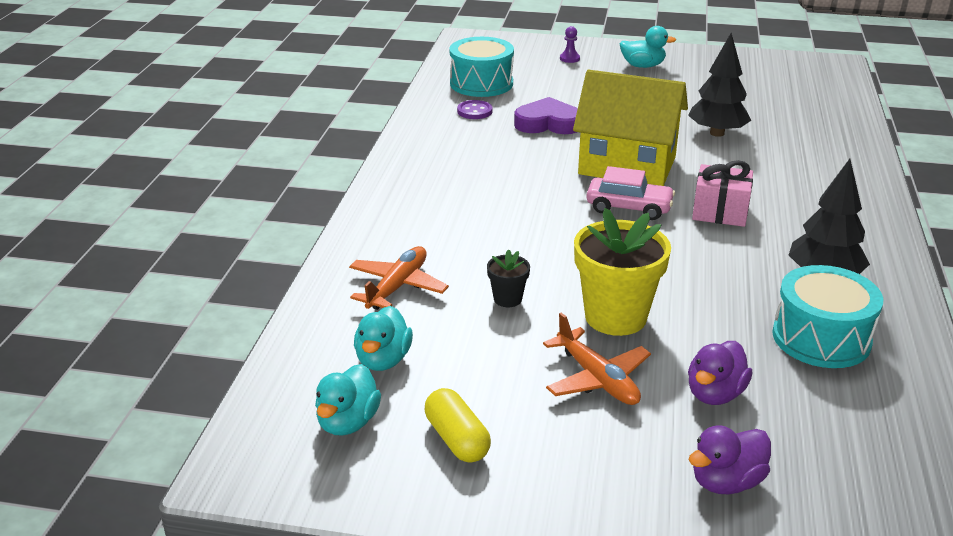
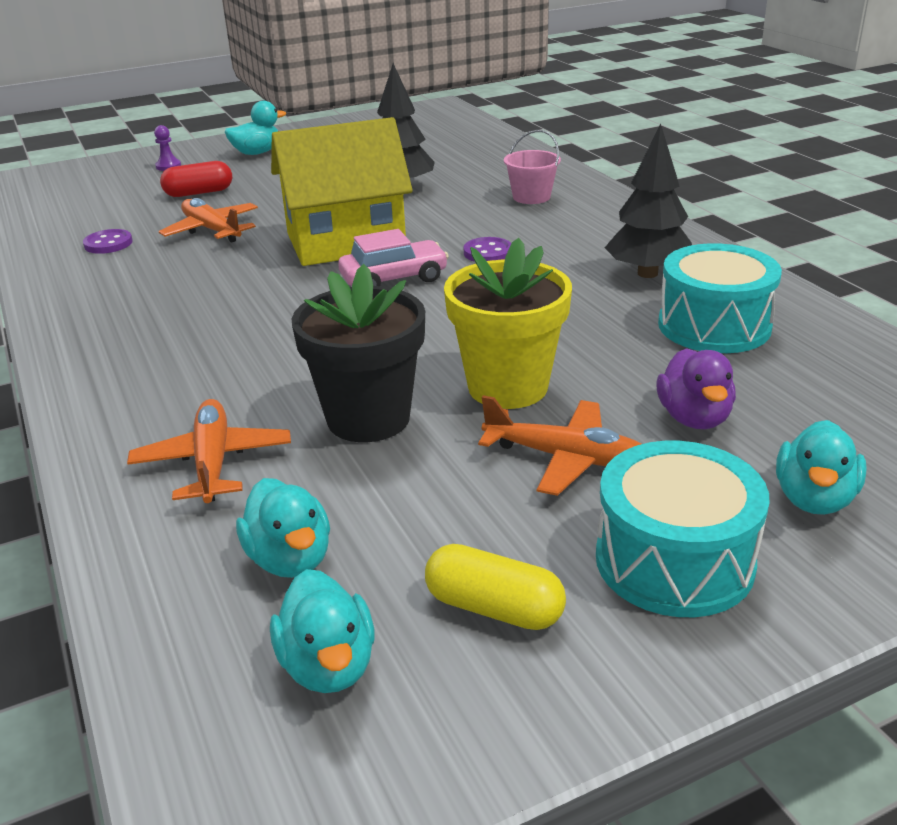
camera: 35 degrees left, 0 degrees up
(481, 83) = (87, 215): turquoise drum -> turquoise drum (674, 560)
(507, 299) = (368, 418): black flower pot -> black flower pot, size x2.12
(548, 123) = (212, 230): purple heart -> orange plane
(569, 89) = (199, 193): none -> red capsule
(720, 212) = (488, 252): pink gift -> purple button
(726, 482) = (814, 499): purple duck -> turquoise duck
(812, 176) = (531, 197): none -> pink bucket

